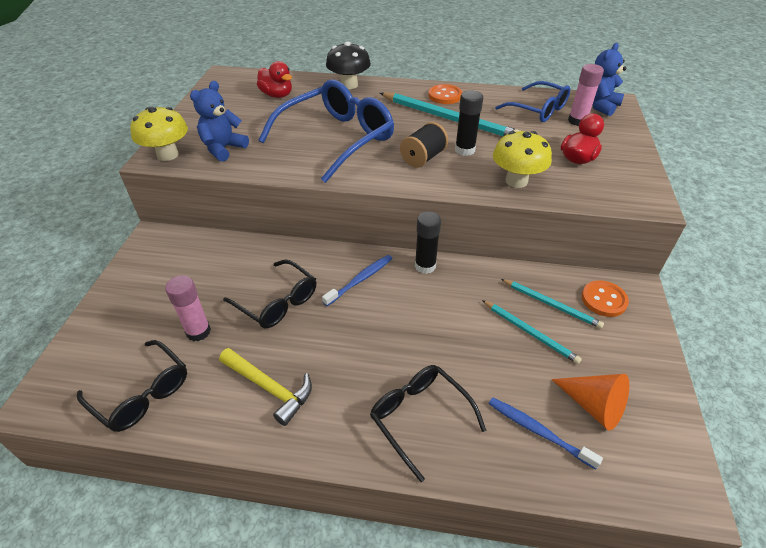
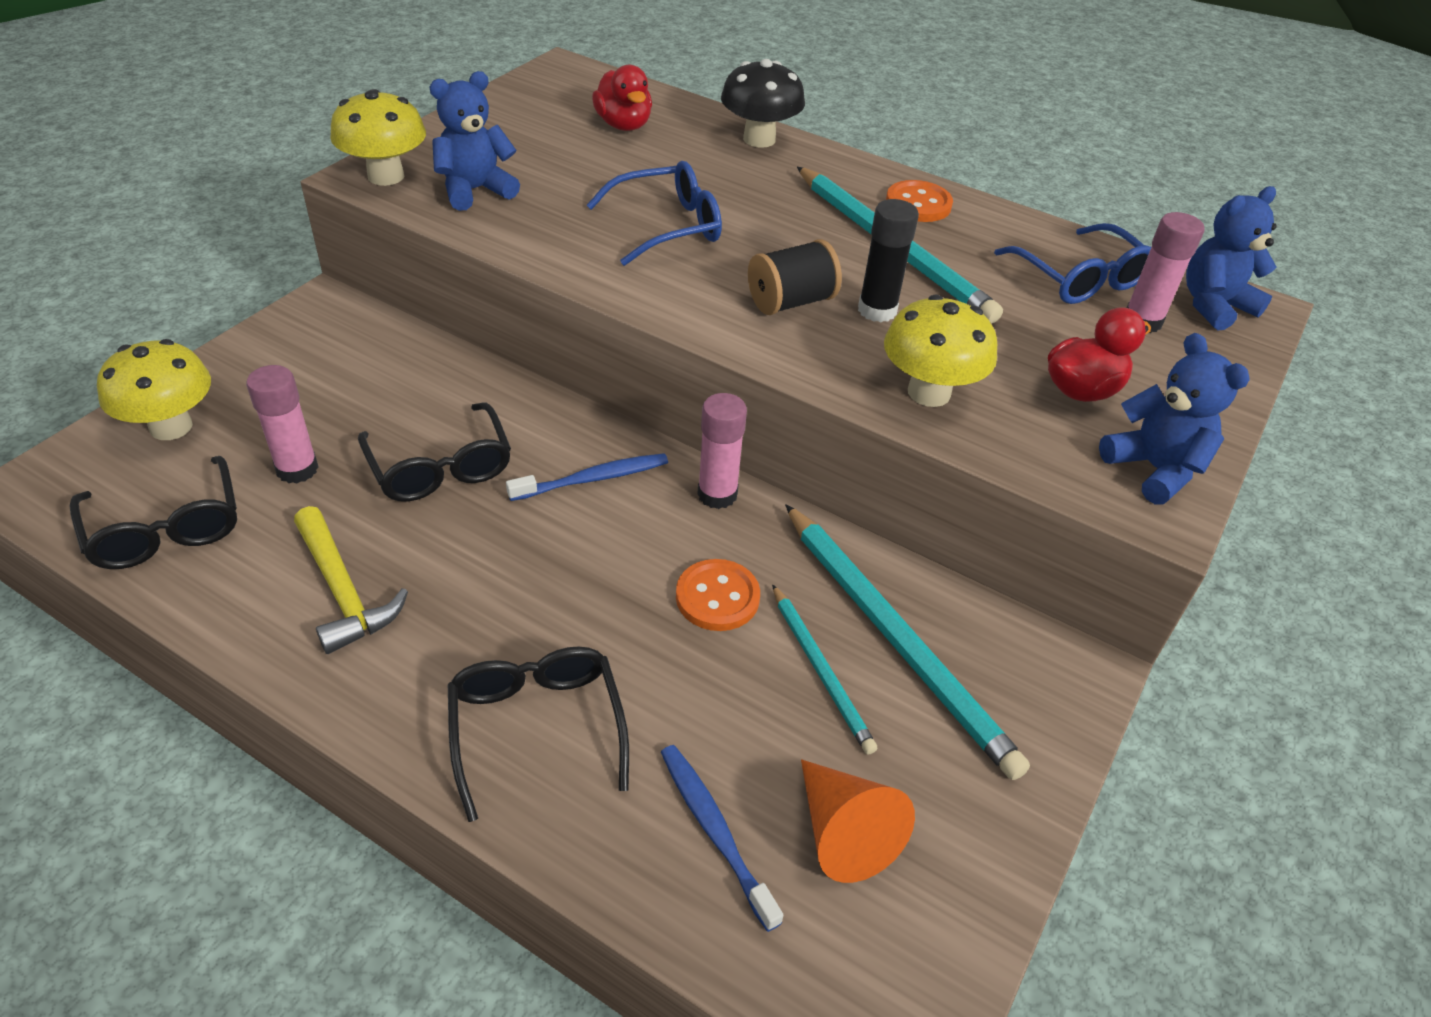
camera: 20 degrees right, 0 degrees up
(106, 334) = (171, 427): none -> yellow mushroom
(337, 139) = (667, 226): blue glasses -> blue glasses, size x0.61
(425, 266) = (717, 494): black glue stick -> pink glue stick
(551, 305) = (895, 639): turquoise pencil -> turquoise pencil, size x1.81
(603, 300) = (1003, 668): orange button -> orange button (717, 597)
(632, 184) = (1154, 469): none -> blue teddy bear

